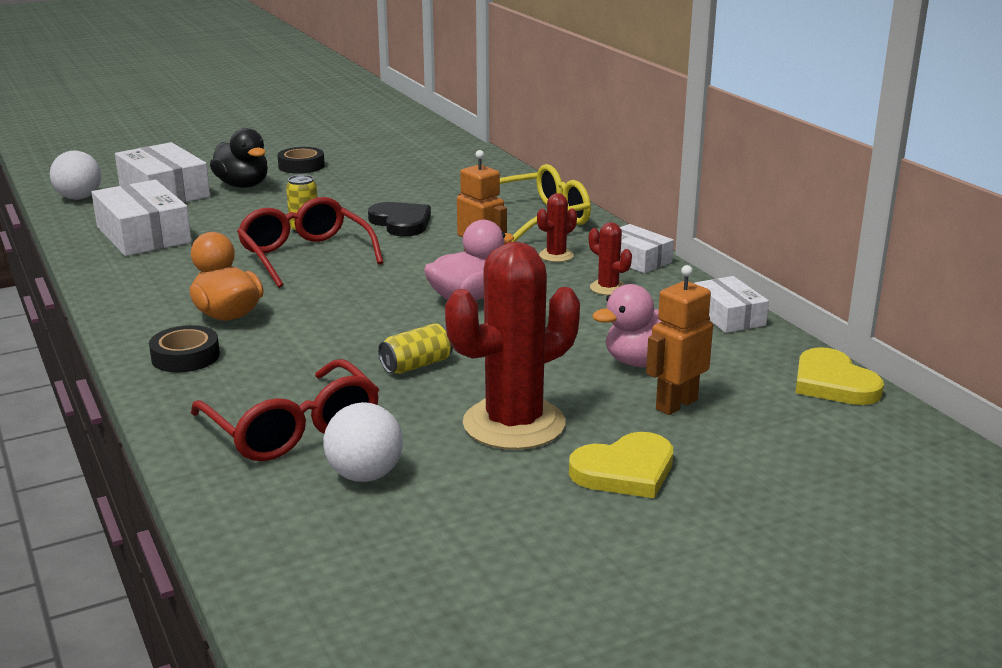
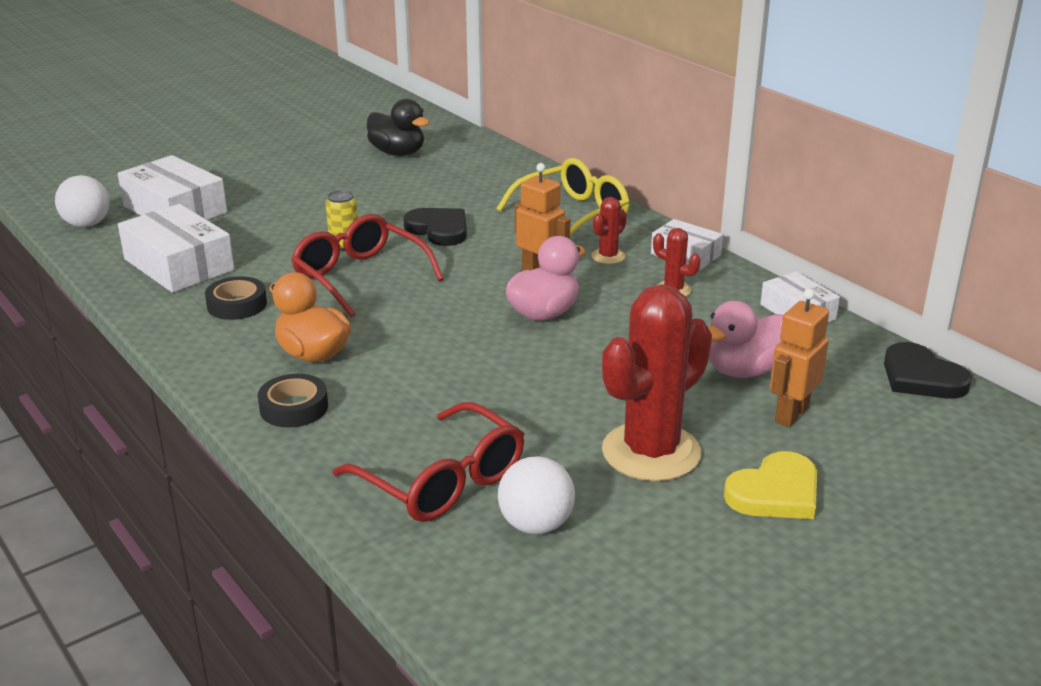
camera: 10 degrees left, 5 degrees up
(243, 185) = (255, 196): black duck -> black duck (398, 153)
(301, 166) = (305, 168): black tape -> black tape (237, 305)
(417, 365) = (529, 395): yellow can -> none
(833, 383) = (921, 377): yellow heart -> black heart

